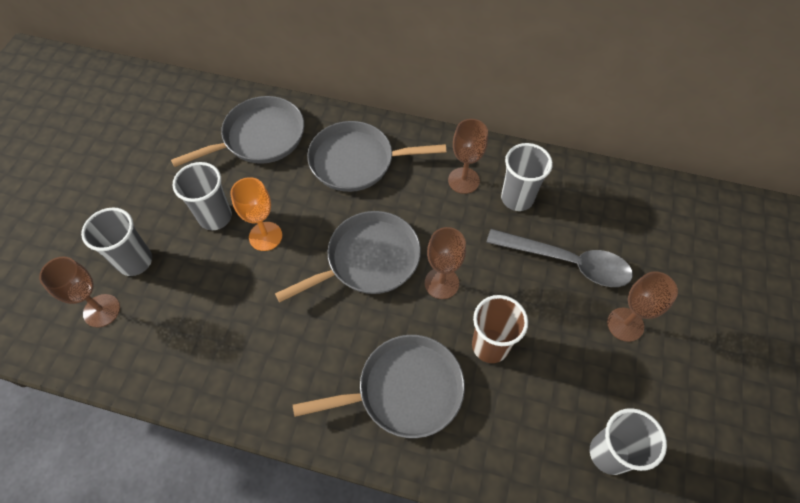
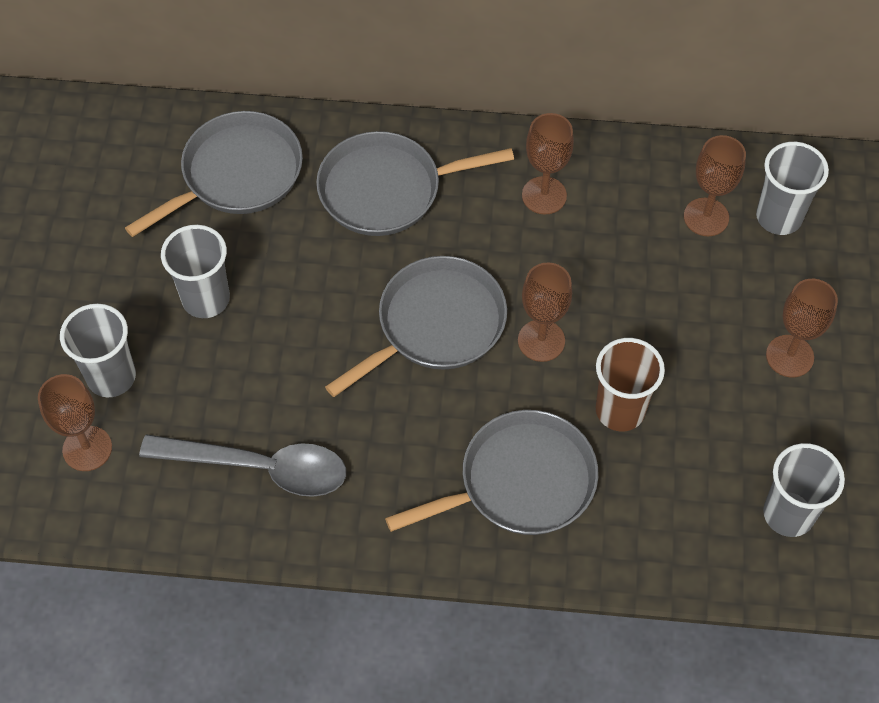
camera: 10 degrees left, 0 degrees up
(265, 236) = (285, 315): orange goblet -> none
(517, 198) = (622, 210): grey cup -> grey cup (779, 217)
(567, 262) = (703, 287): grey spoon -> grey spoon (259, 468)
(576, 212) = (706, 217): none -> brown goblet

